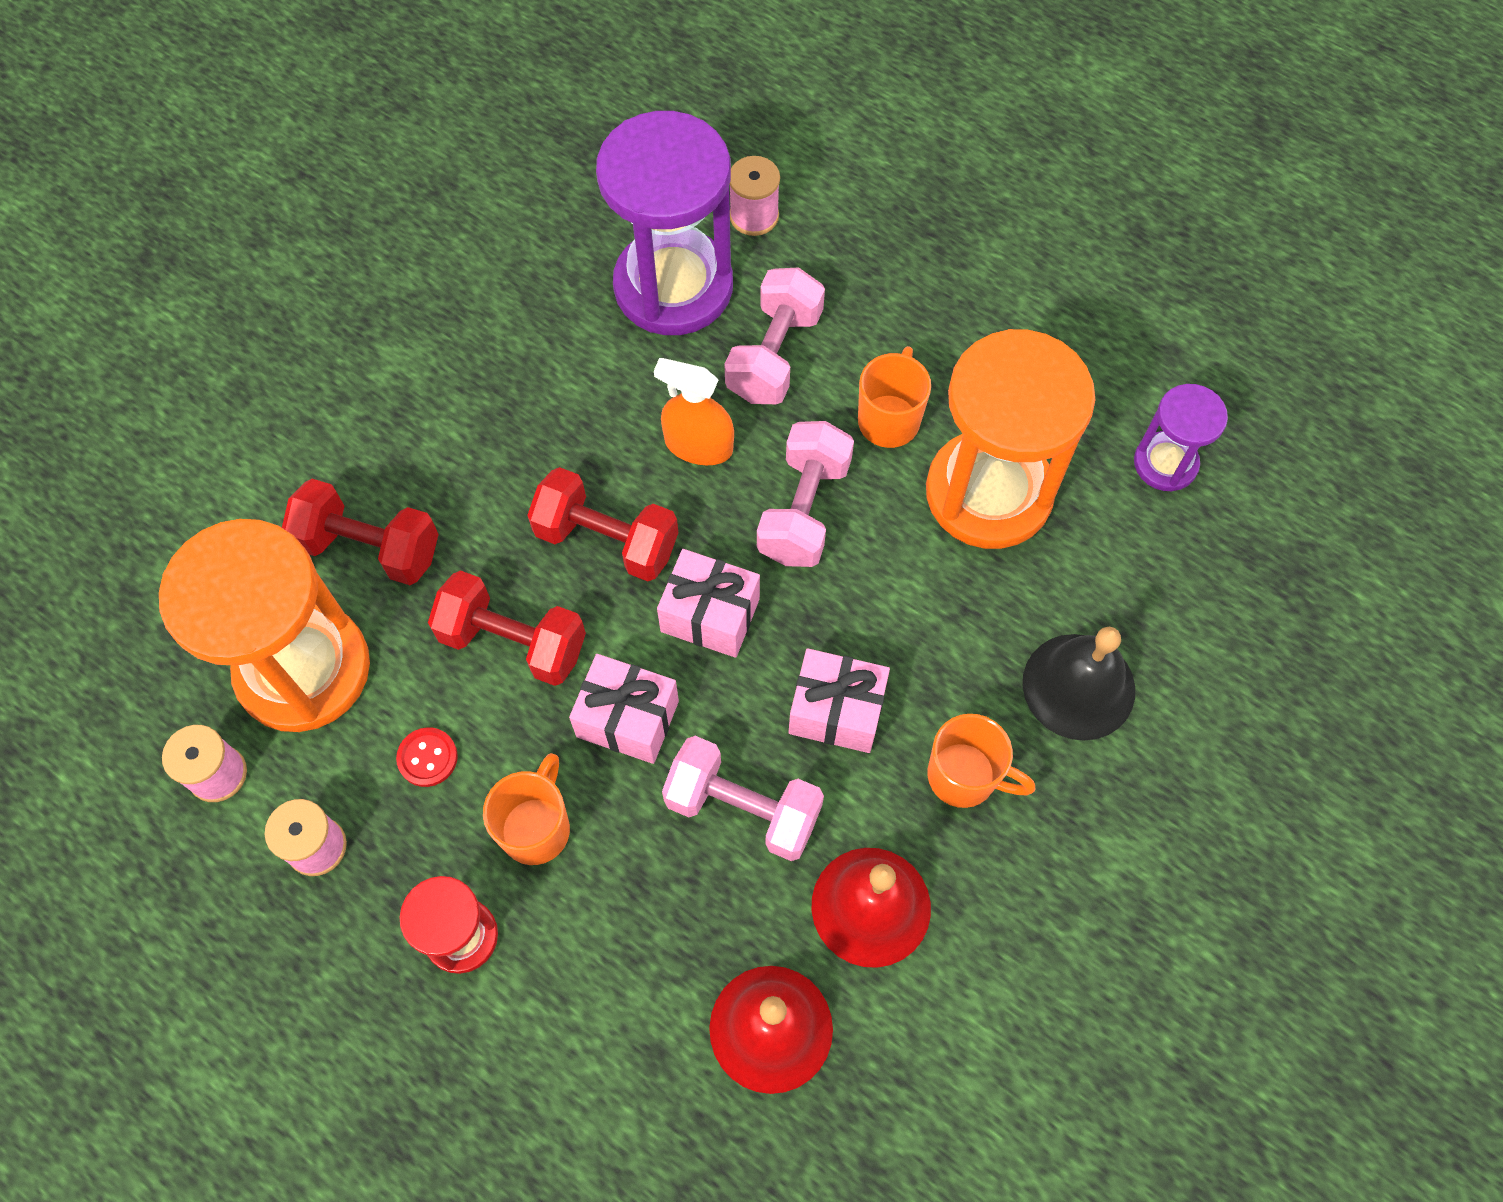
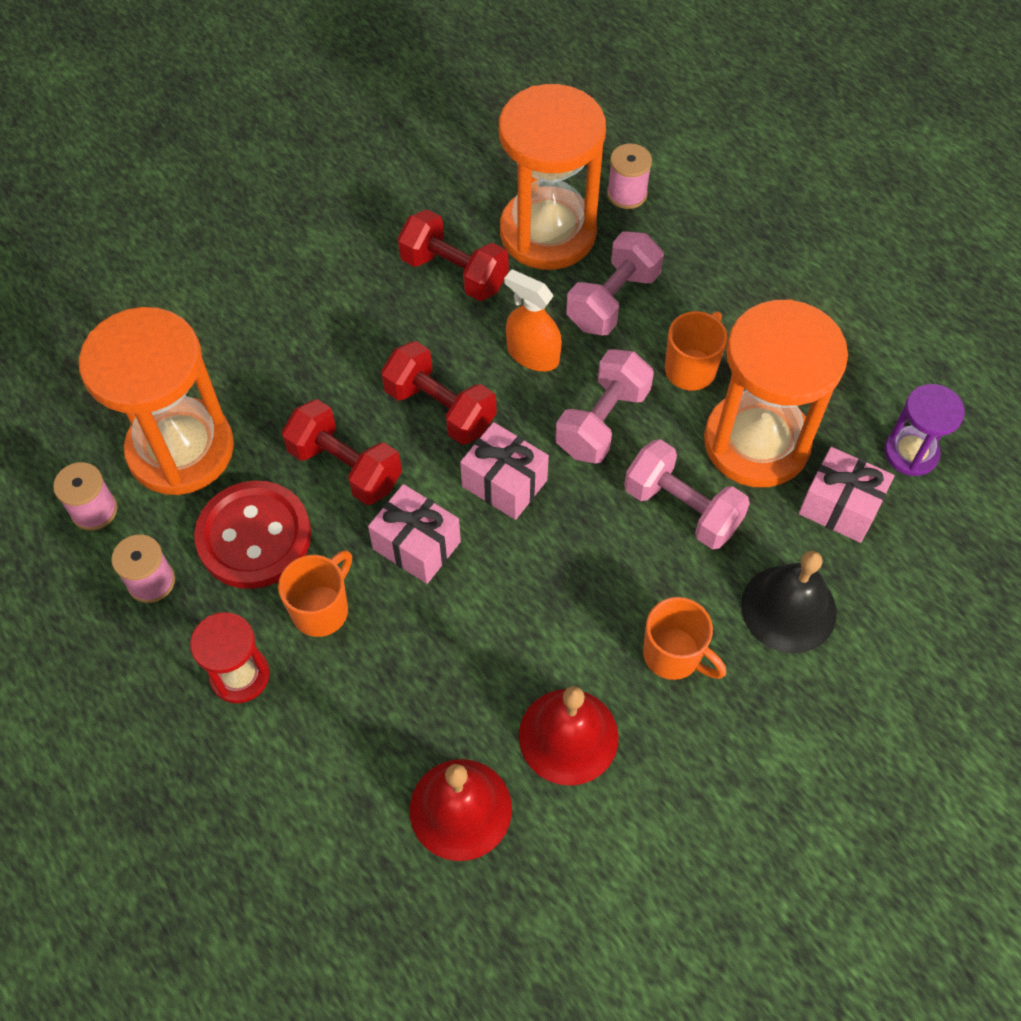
camera: 15 degrees right, 5 degrees down
(369, 547) = (257, 372): red dumbbell -> red dumbbell (454, 272)
(427, 758) = (254, 537): red button -> red button, size x2.37
(673, 286) = (548, 232): purple hourglass -> orange hourglass
(743, 808) = (487, 635): pink dumbbell -> pink dumbbell (682, 508)
(836, 711) = (584, 580): pink gift -> pink gift (839, 507)

